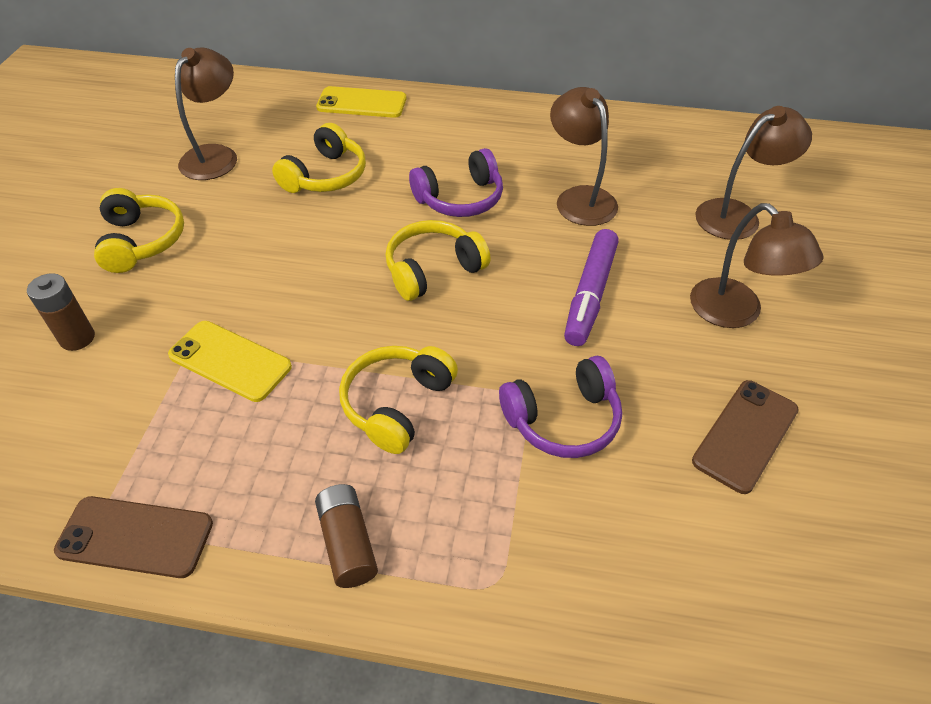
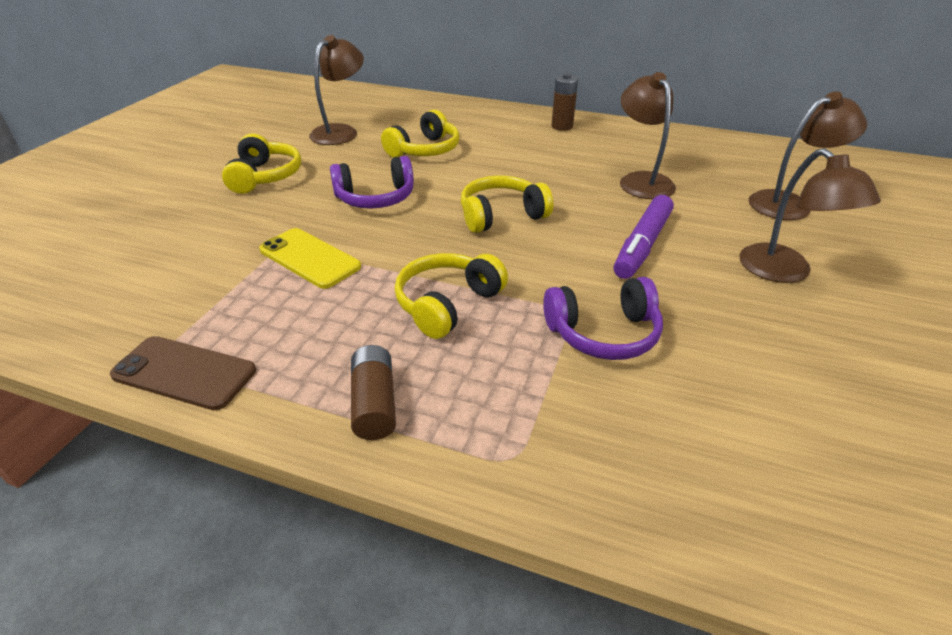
camera: 10 degrees right, 10 degrees down
(77, 338) = (191, 231): brown battery -> brown battery (562, 126)
(362, 103) = (465, 110): yellow phone -> none
(460, 199) = (535, 172): purple headphones -> purple headphones (376, 198)
(745, 435) = (791, 367): brown phone -> none

